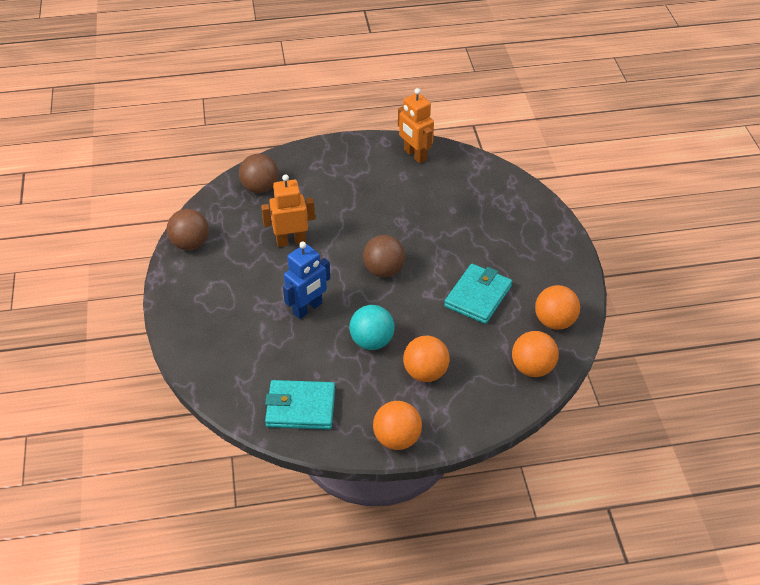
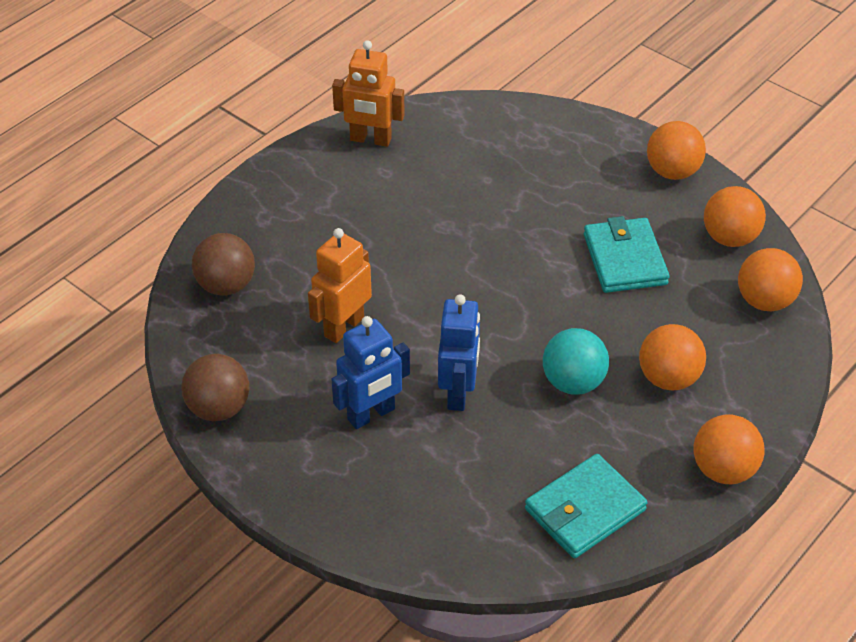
camera: 40 degrees left, 0 degrees up
(254, 292) = (371, 414): none -> blue robot
(384, 270) = (492, 294): brown ball -> none
(565, 266) = (672, 172): none -> orange ball

